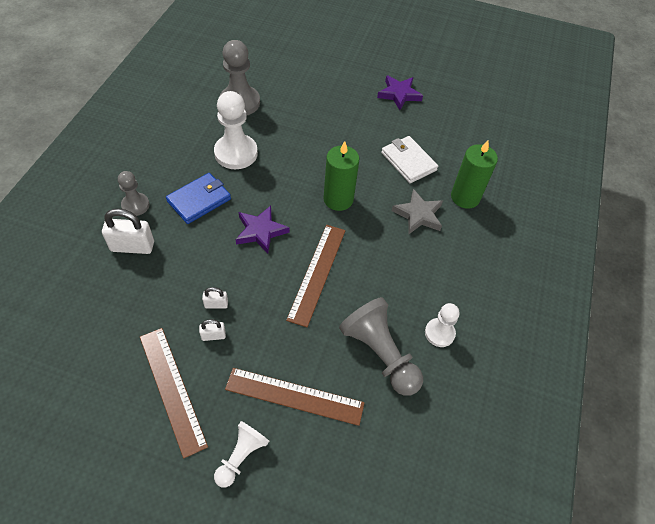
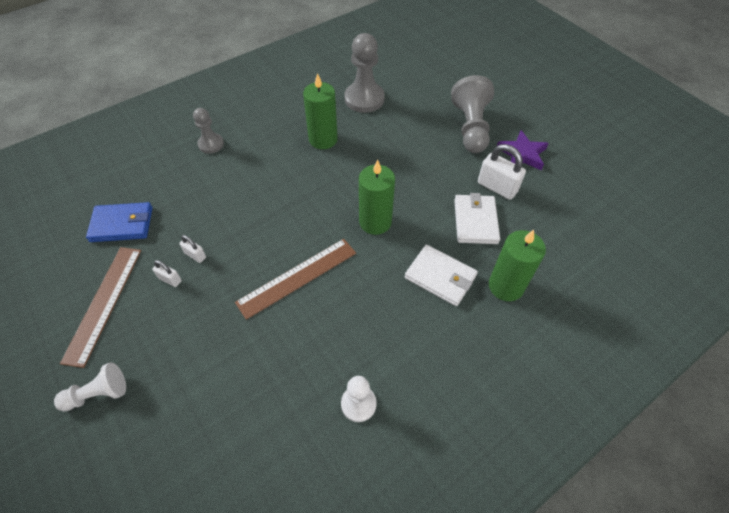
camera: 40 degrees right, 0 degrees up
(132, 246) = (180, 175): white padlock -> white padlock (497, 187)
(199, 200) = (260, 164): blue wallet -> blue wallet (122, 224)
(236, 153) = (323, 139): white pawn -> green candle
(260, 231) = (284, 214): purple star -> none
(294, 396) = (182, 372): brown ruler -> none
(380, 354) = (285, 385): grey pawn -> grey pawn (470, 127)
(418, 215) = (440, 277): grey star -> white wallet

